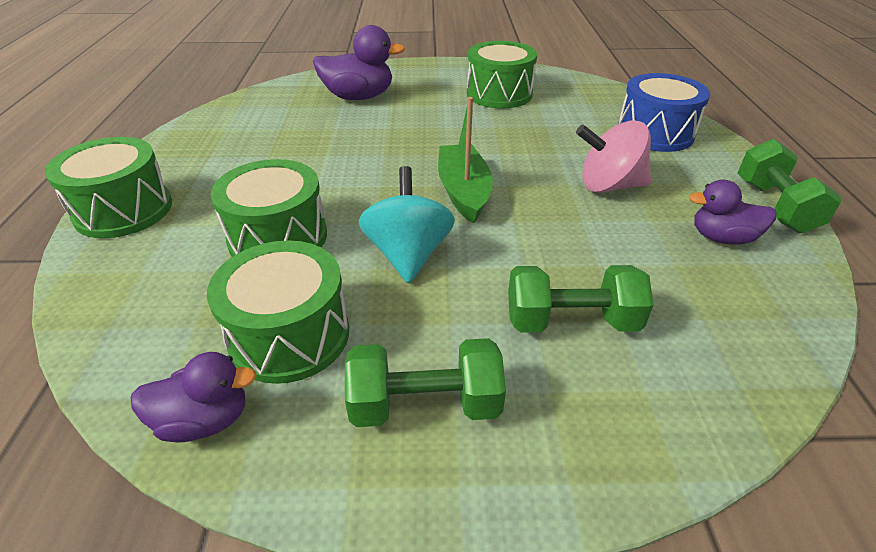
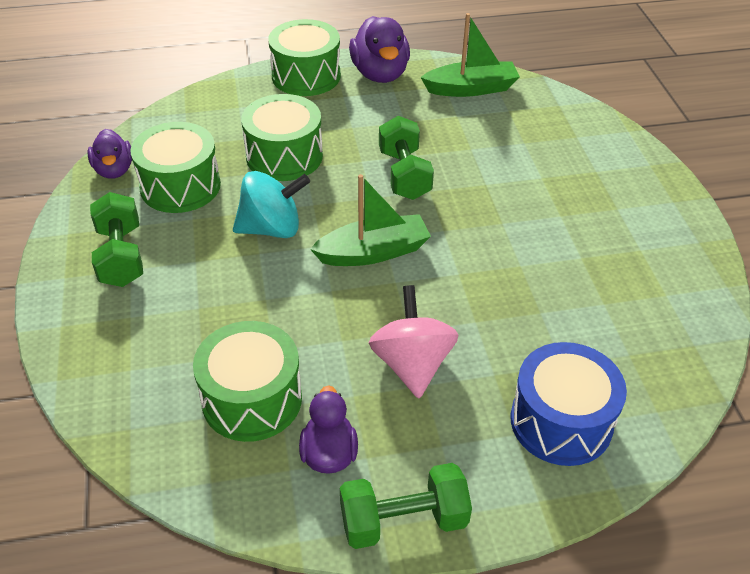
camera: 80 degrees right, 5 degrees up
(242, 117) = (471, 89): none -> green boat
(359, 97) = (549, 152): purple duck -> purple duck (380, 74)
(499, 94) = (614, 265): green drum -> green drum (252, 399)
(571, 321) = (199, 328): green dumbbell -> green dumbbell (404, 174)

